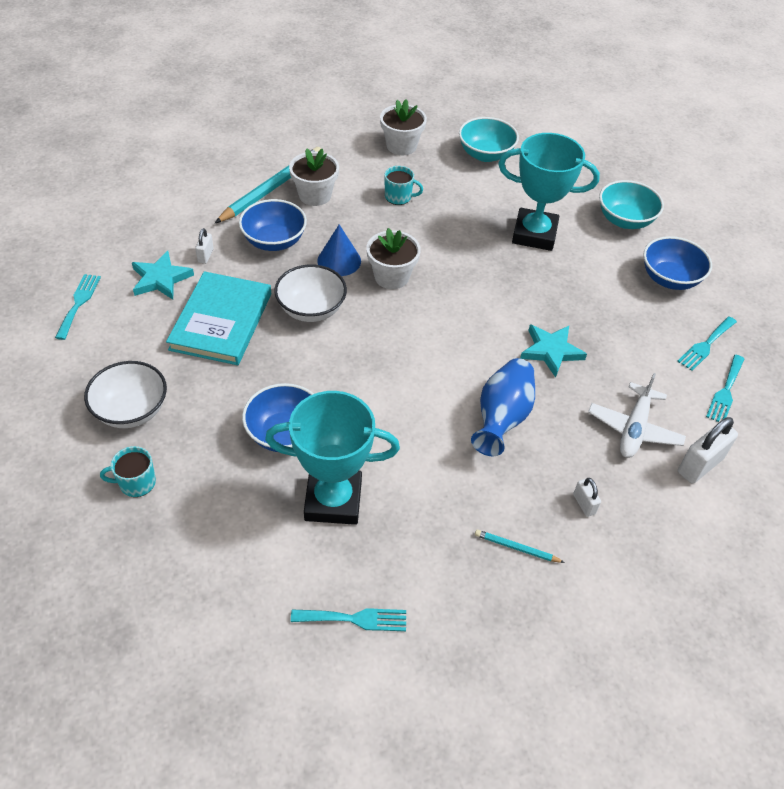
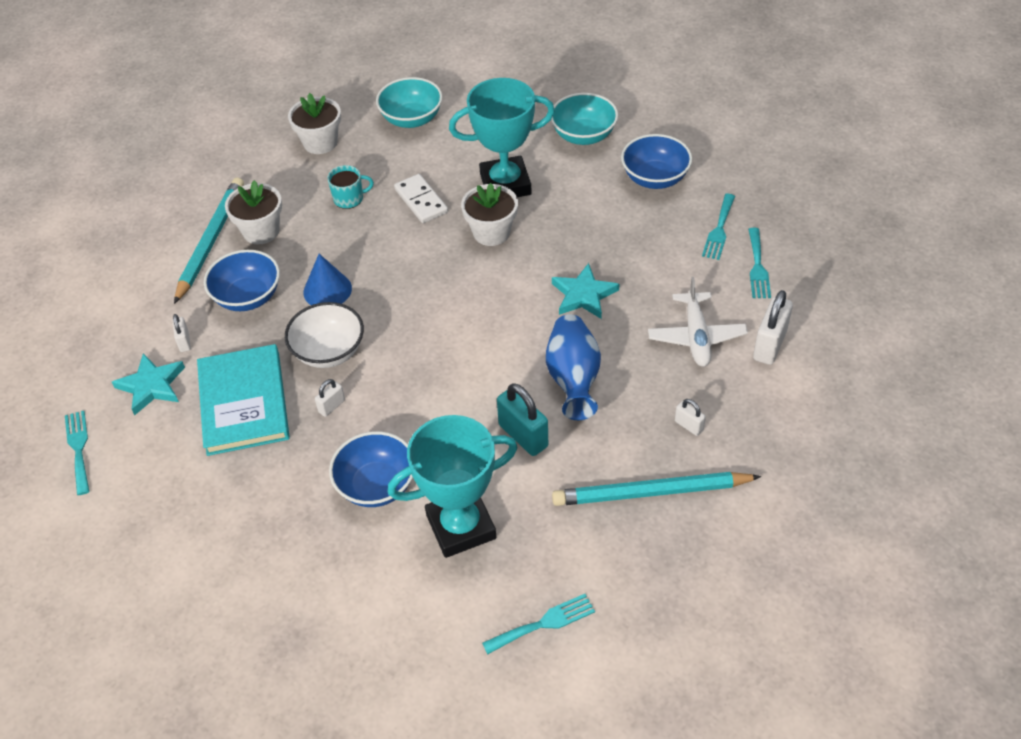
camera: 20 degrees left, 0 degrees up
(131, 410) = (207, 532): white bowl -> none
(136, 483) = (258, 599): turquoise mug -> none
(287, 353) = (332, 406): none -> white padlock
(391, 276) = (390, 285): white flower pot -> white flower pot (491, 232)
(431, 447) = (523, 435): none -> turquoise padlock
(456, 221) = (421, 201): none -> white domino
(516, 548) = (651, 492): turquoise pencil -> turquoise pencil, size x2.25

